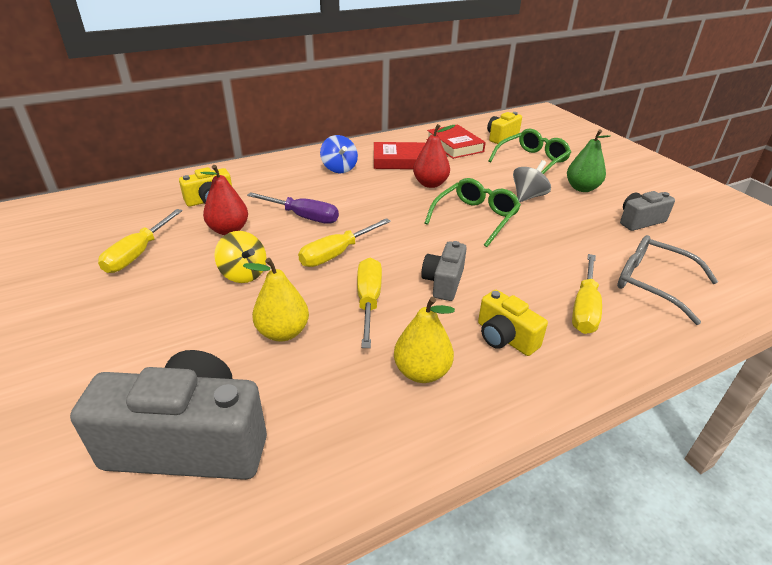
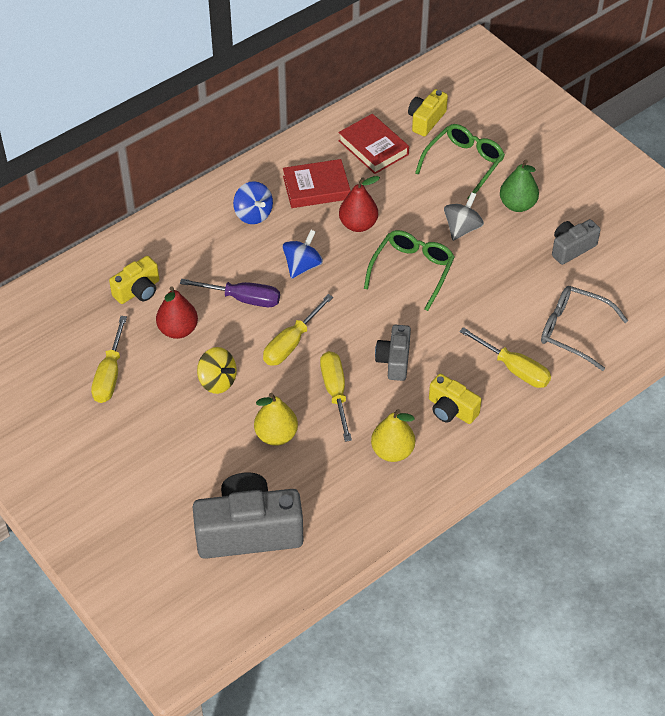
camera: 10 degrees left, 15 degrees up
(370, 202) = (302, 266): none -> blue spinning top
(584, 308) = (514, 369): yellow screwdriver -> yellow screwdriver turned 60 degrees counterclockwise

